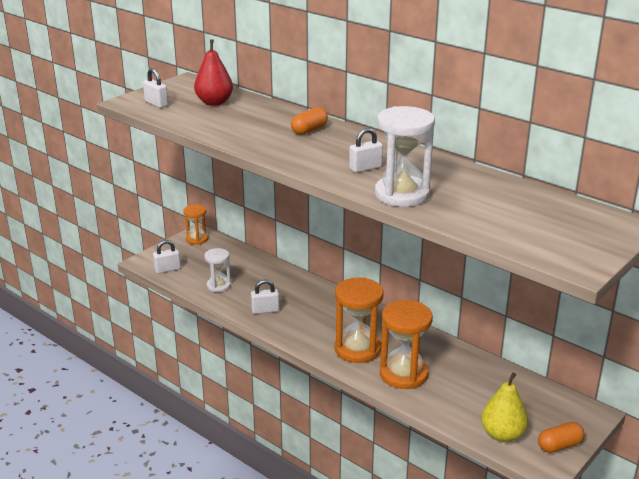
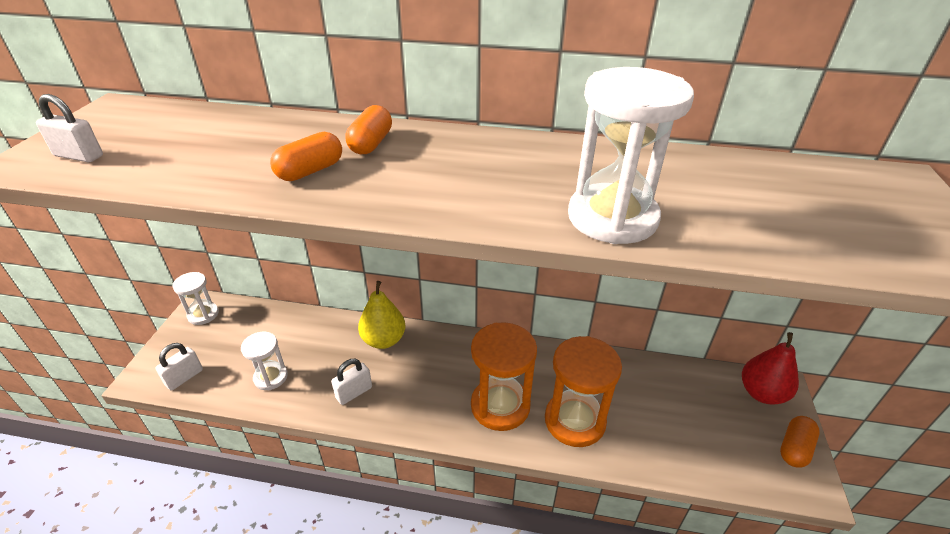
camera: 30 degrees left, 10 degrees up
(197, 239) = (203, 314): orange hourglass -> white hourglass
(214, 102) = (185, 132): red pear -> red pear (761, 393)
(264, 136) = (310, 171): none -> orange capsule
(365, 168) = (512, 186): white padlock -> none
(502, 434) = (735, 462): yellow pear -> yellow pear (384, 340)

